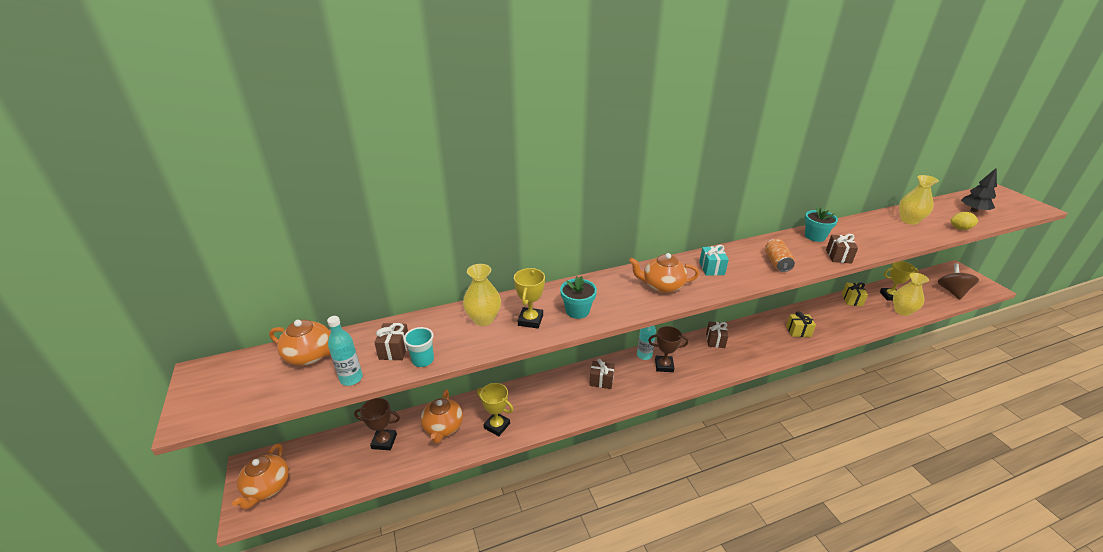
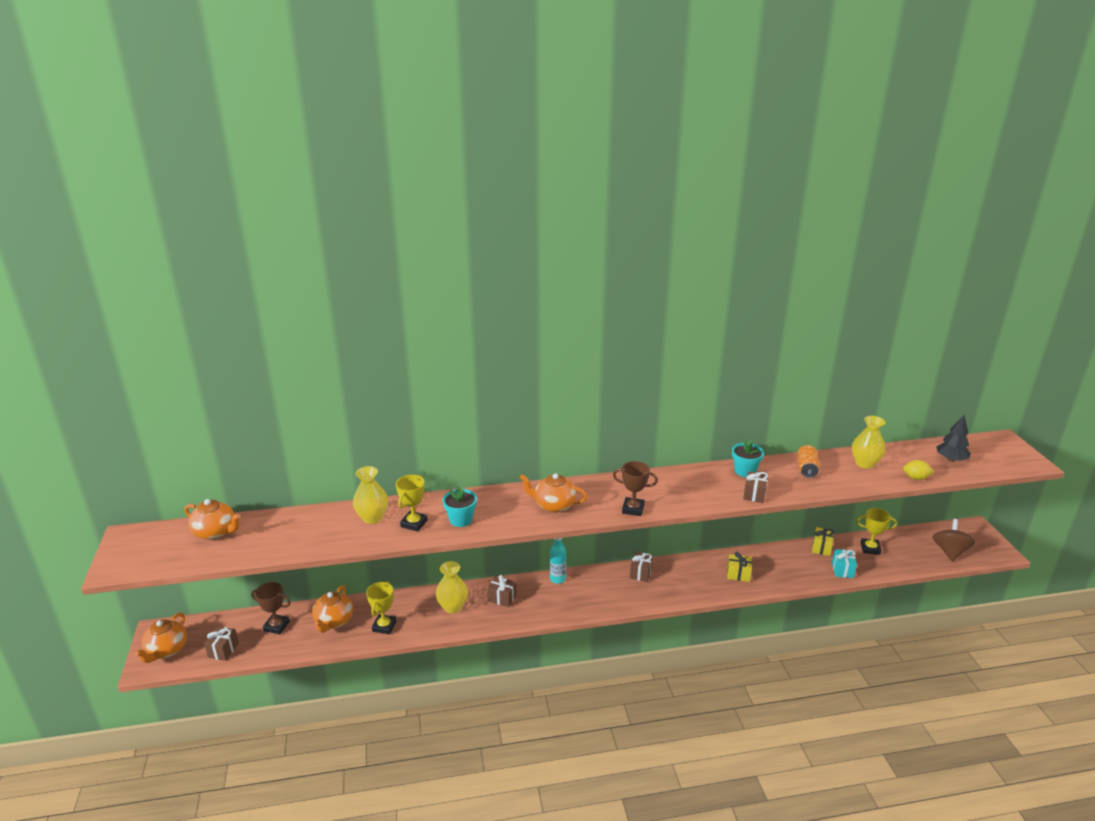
camera: 10 degrees right, 5 degrees down
(351, 378) = (243, 555): turquoise bottle -> none
(394, 350) = (286, 535): brown gift -> brown gift (223, 650)
(423, 360) = (307, 547): turquoise cup -> none
(497, 426) = (384, 626): yellow trophy -> yellow trophy turned 60 degrees clockwise
(664, 366) = (573, 591): brown trophy -> brown trophy (633, 509)
(711, 268) = (613, 493): turquoise gift -> turquoise gift (842, 570)
(777, 263) = (684, 494): orange can -> orange can (807, 469)
(902, 311) = (873, 566): yellow vase -> yellow vase (453, 607)

